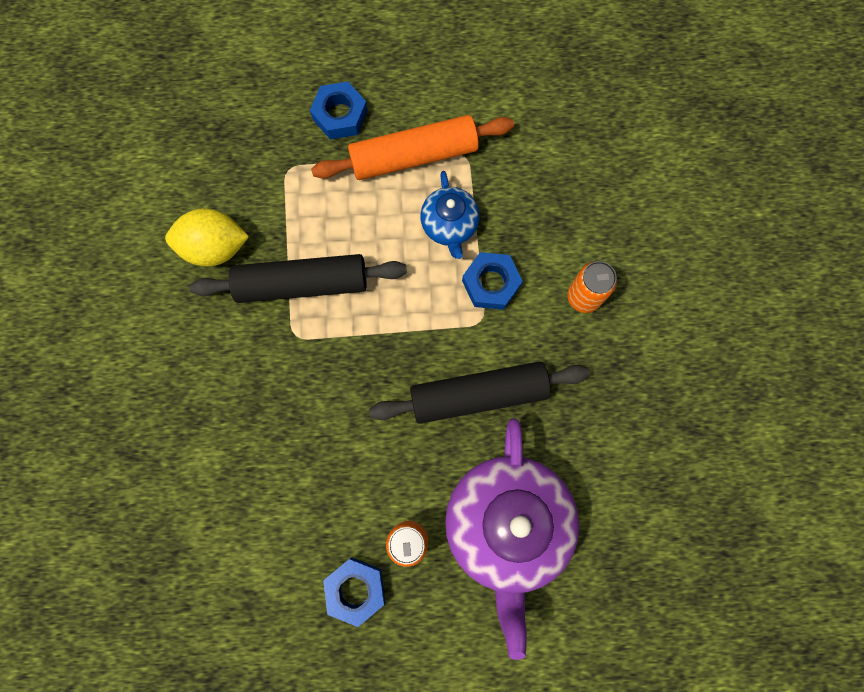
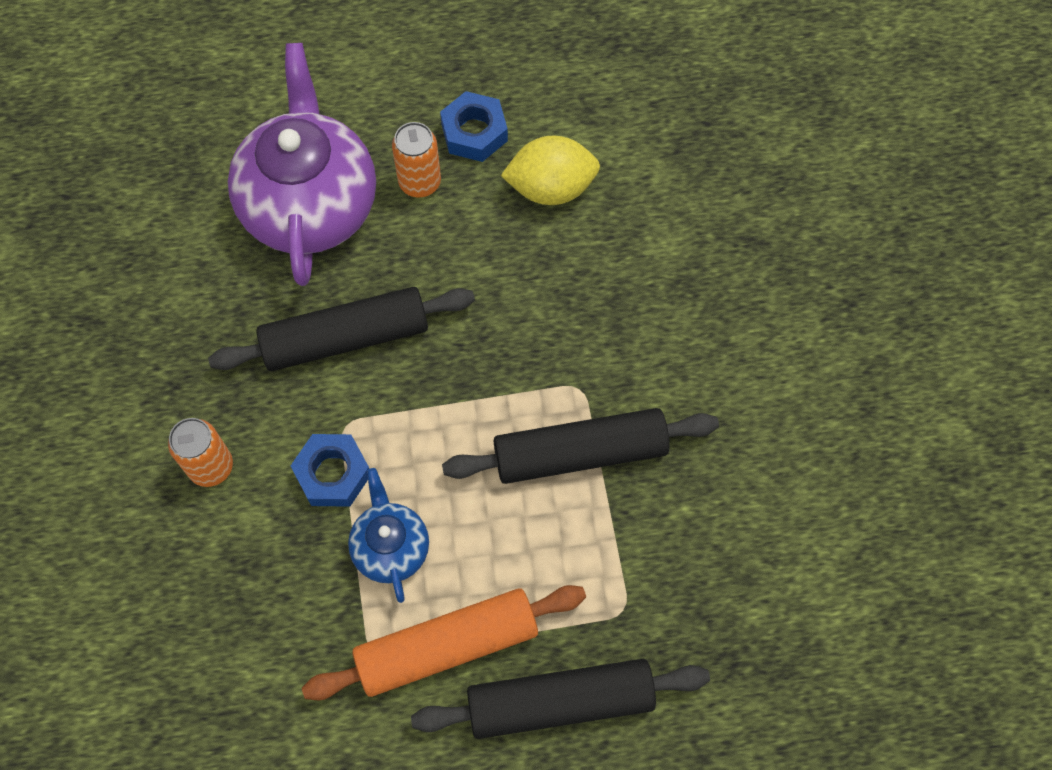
camera: 175 degrees right, 10 degrees down
(214, 247) = (703, 491): yellow lemon -> yellow lemon (551, 187)
(340, 115) = (560, 701): blue nut -> black rolling pin

